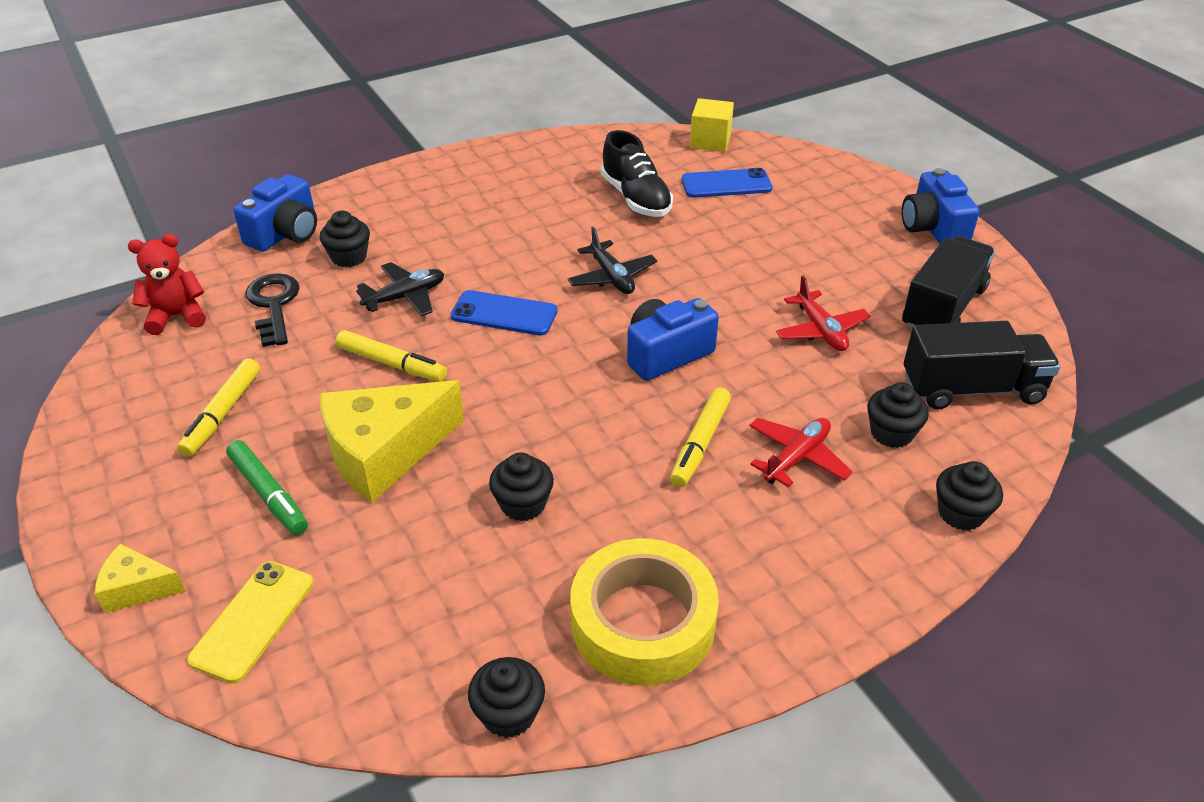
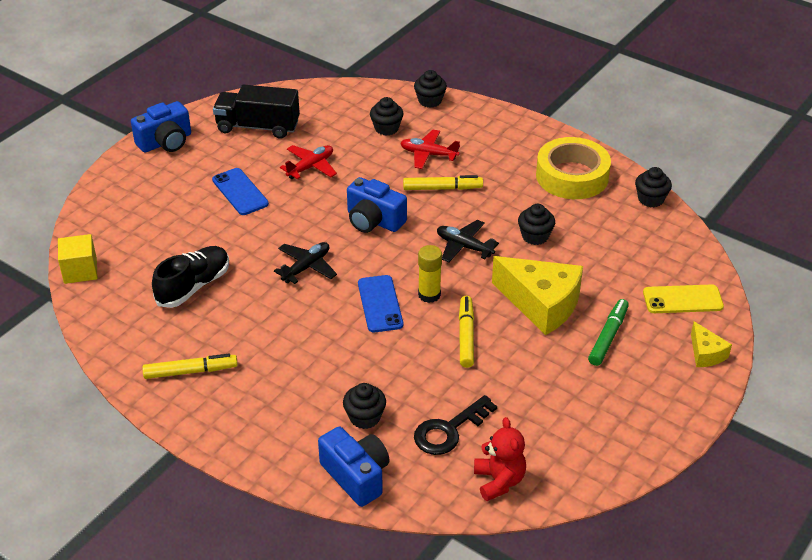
camera: 115 degrees left, 0 degrees up
(177, 316) = (499, 481): red teddy bear -> red teddy bear turned 150 degrees counterclockwise
(223, 414) = (568, 394): yellow marker -> yellow marker (190, 371)
(285, 233) = (356, 476): blue camera -> blue camera turned 45 degrees clockwise
(405, 297) = (393, 361): black plane -> black plane (464, 246)
(487, 357) = (429, 295): none -> yellow glue stick
(726, 184) = (149, 245): blue phone -> blue phone (240, 192)
(972, 389) = (331, 108): black truck -> none

